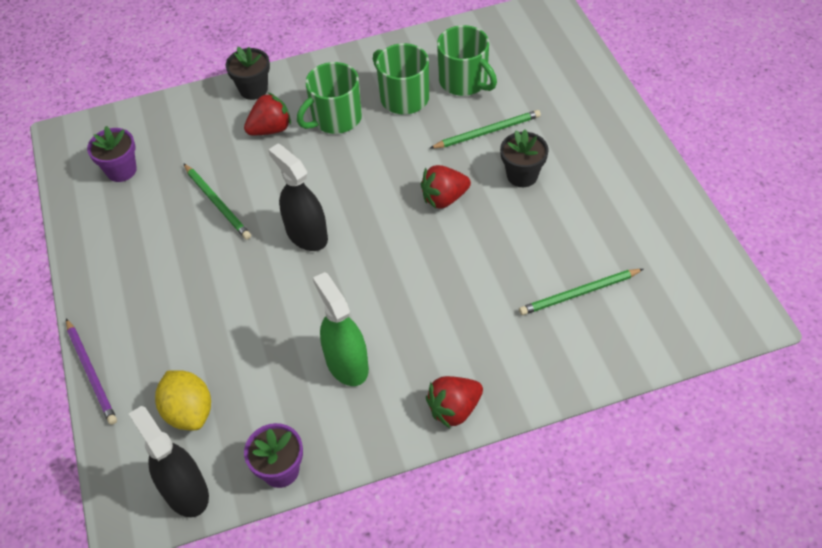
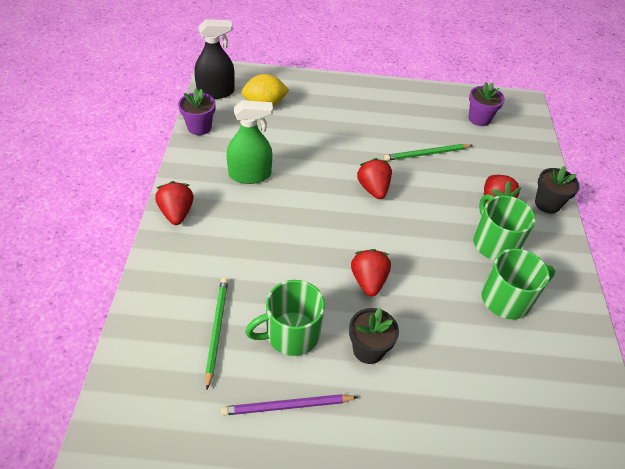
camera: 105 degrees right, 5 degrees down
(91, 373) = (317, 77): purple pencil -> purple pencil (287, 406)
(306, 234) = (373, 189): black spray bottle -> red strawberry
(464, 81) = (516, 357): green mug -> green mug (291, 334)
(487, 132) = (436, 346): green pencil -> none

